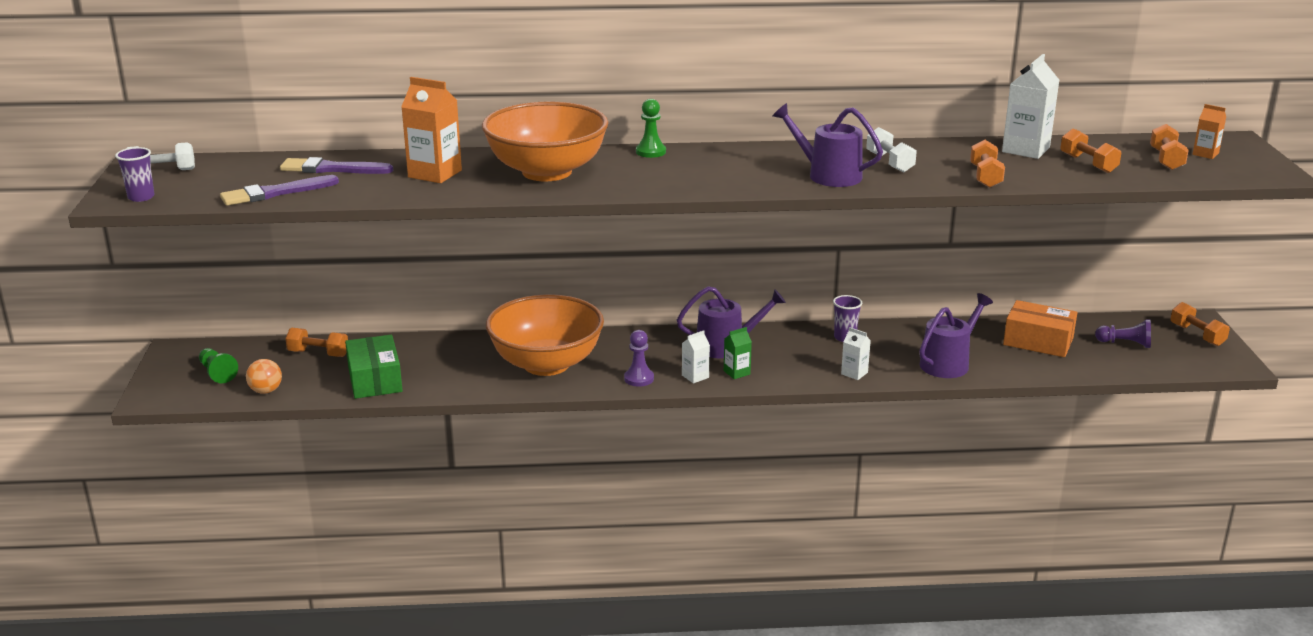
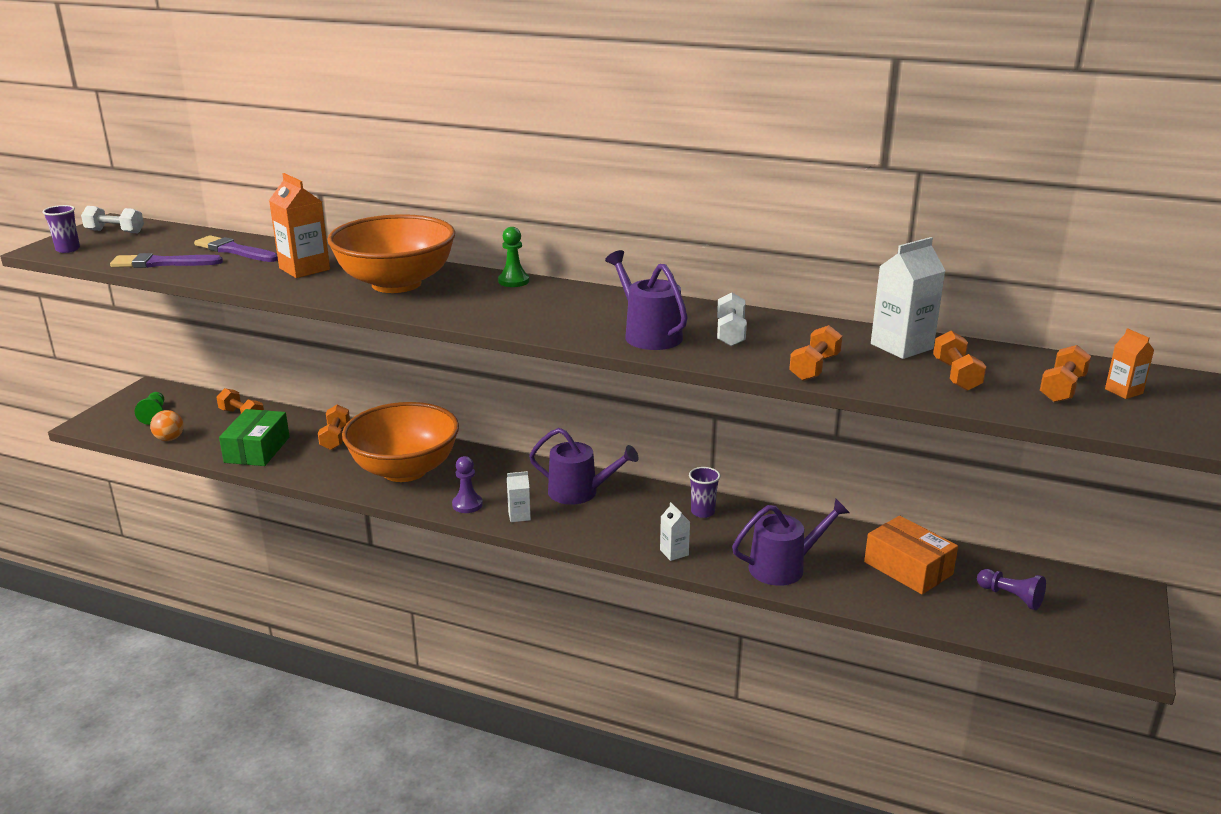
camera: 25 degrees right, 0 degrees up
(736, 372) = (561, 522): green carton -> none
(1197, 335) = (1113, 609): orange dumbbell -> orange dumbbell (335, 437)

